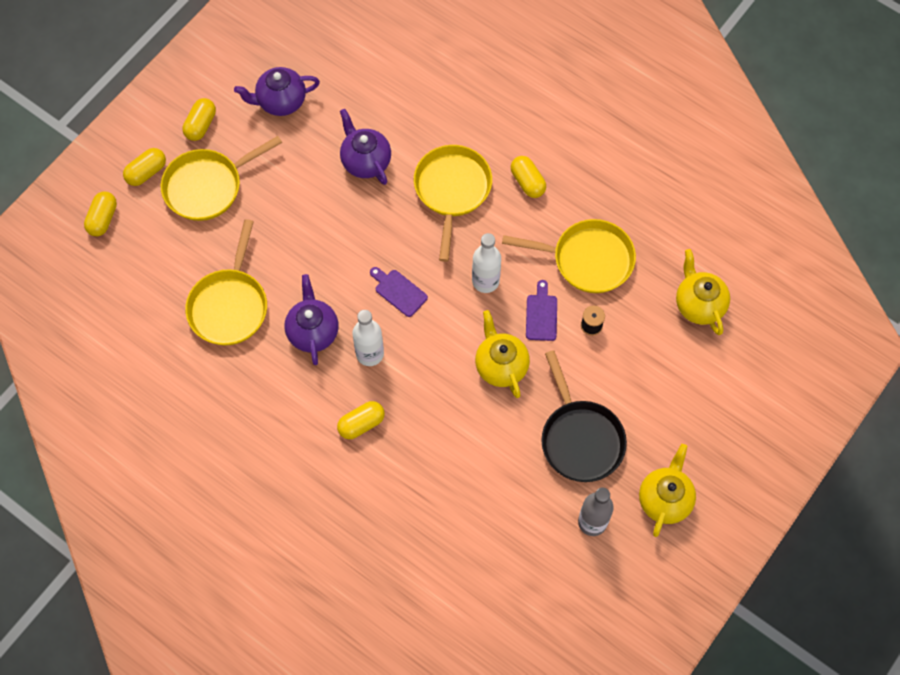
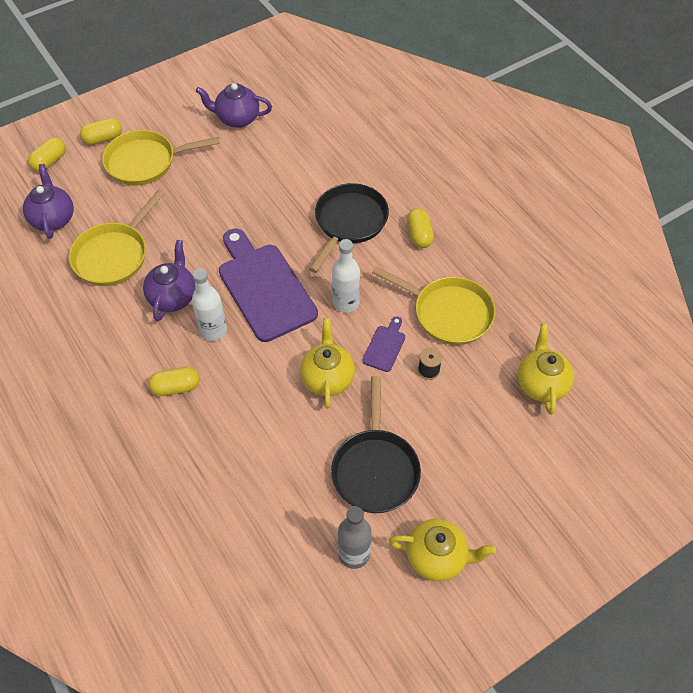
camera: 20 degrees right, 10 degrees down
(201, 125) = (164, 118): yellow capsule -> none
(365, 161) = (285, 180): purple teapot -> purple teapot (53, 219)
(398, 291) = (264, 288): purple cutting board -> purple cutting board, size x2.28
(452, 191) = (349, 223): yellow pan -> black pan
(664, 499) = (437, 557): yellow teapot -> yellow teapot turned 60 degrees clockwise

